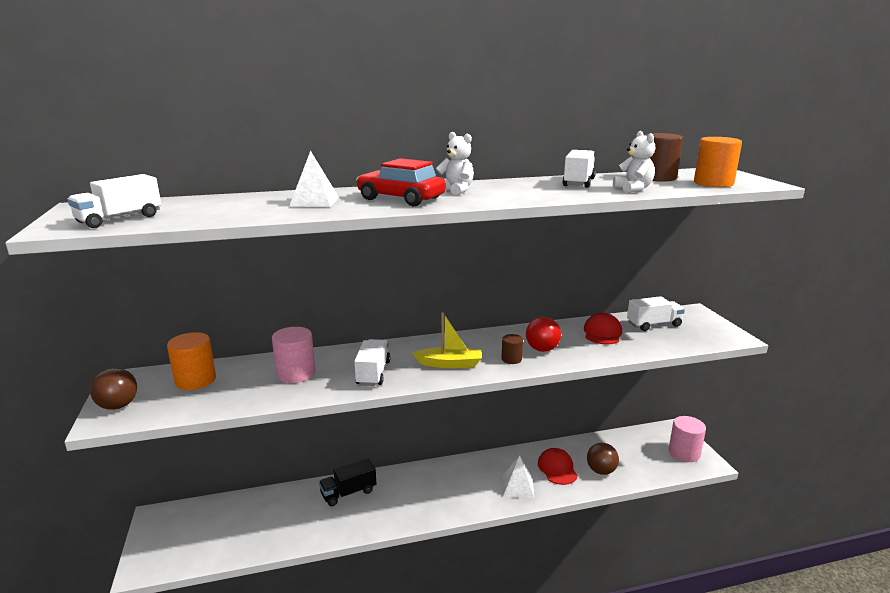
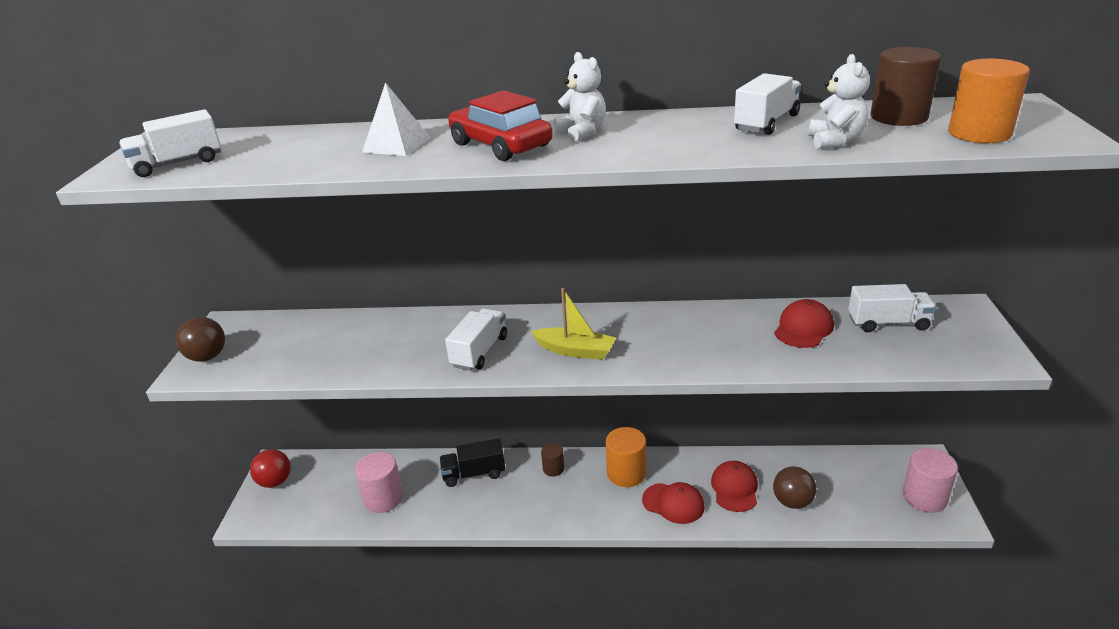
camera: 20 degrees right, 10 degrees up
(195, 380) = (291, 335): orange cylinder -> orange cylinder (626, 473)
(296, 373) = (396, 340): pink cylinder -> pink cylinder (383, 498)
(511, 359) = (656, 354): brown cylinder -> brown cylinder (553, 469)
(517, 487) = (673, 503): white pyramid -> red cap
(542, 349) = (704, 344): red ball -> red ball (275, 482)

